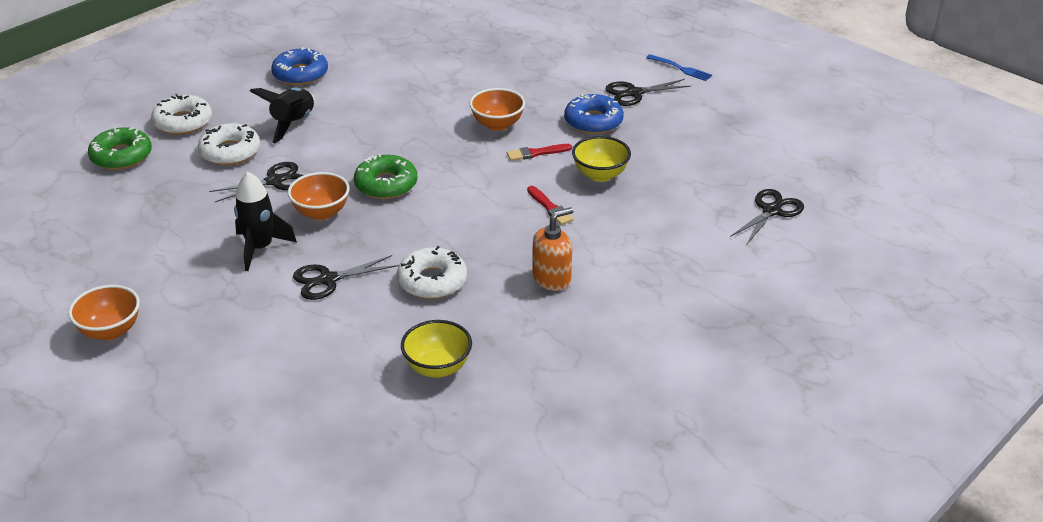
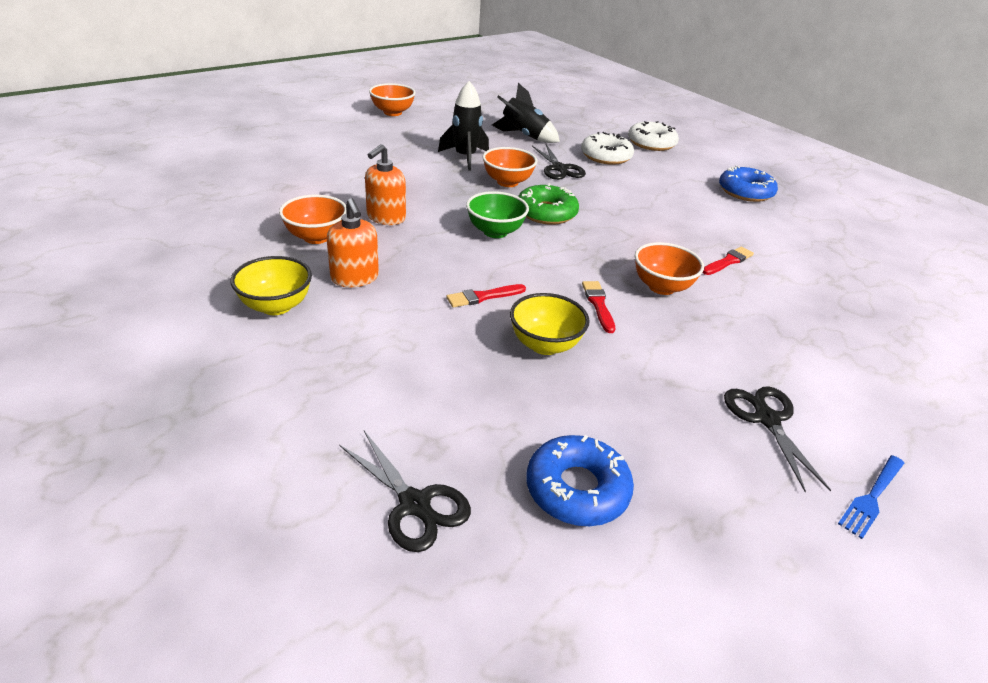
camera: 95 degrees right, 0 degrees up
(121, 156) = (601, 123): green donut -> none
(293, 123) = (653, 182): black rocket -> black rocket (524, 136)
(328, 280) = (411, 177): black scissors -> none
(432, 281) = (386, 217): white donut -> orange soap dispenser
(437, 211) = (495, 232): none -> green bowl
(437, 368) = (268, 207): yellow bowl -> yellow bowl (276, 306)
(443, 93) = (728, 261): none -> red brush
(490, 317) = (316, 237): none -> orange bowl
(593, 121) = (677, 362): blue donut -> blue donut (577, 489)

